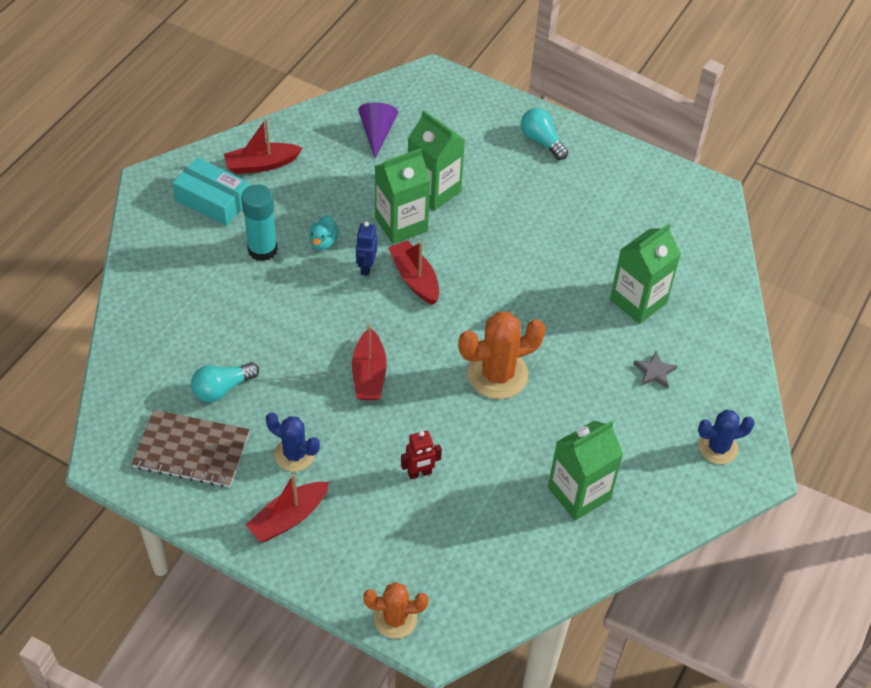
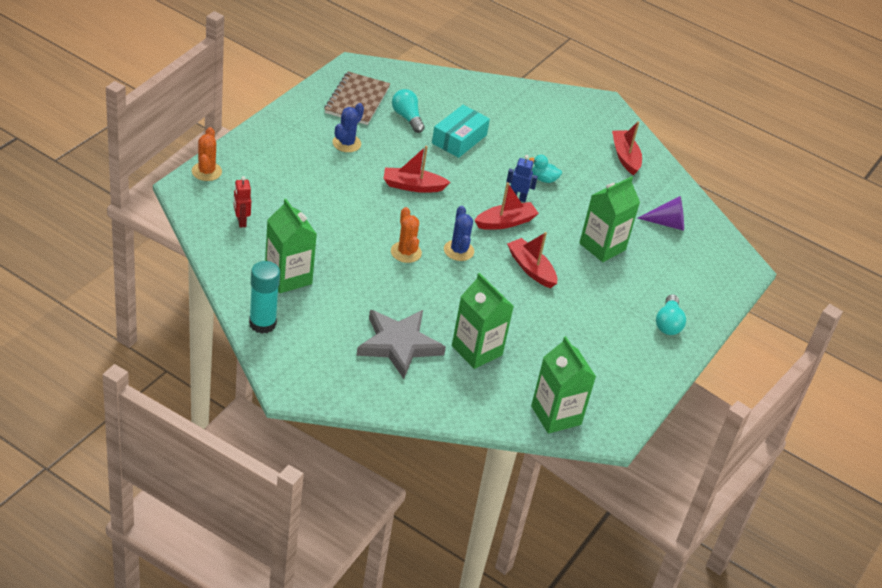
camera: 90 degrees right, 10 degrees down
(213, 200) = (585, 129): turquoise box -> turquoise box (459, 139)
(262, 249) = (536, 148): turquoise glue stick -> turquoise glue stick (262, 323)
(288, 518) = (295, 135): red boat -> red boat (531, 269)
(401, 224) = (563, 223): green carton -> green carton (556, 415)
(419, 473) = (321, 199): red robot -> red robot (241, 221)
(497, 374) = (406, 252): orange cactus -> orange cactus, size x0.63
(541, 141) = (668, 323): turquoise light bulb -> turquoise light bulb turned 135 degrees clockwise
(654, 372) = (399, 345): grey star -> grey star, size x2.33
(718, 447) = (316, 367): blue cactus -> blue cactus (458, 250)

